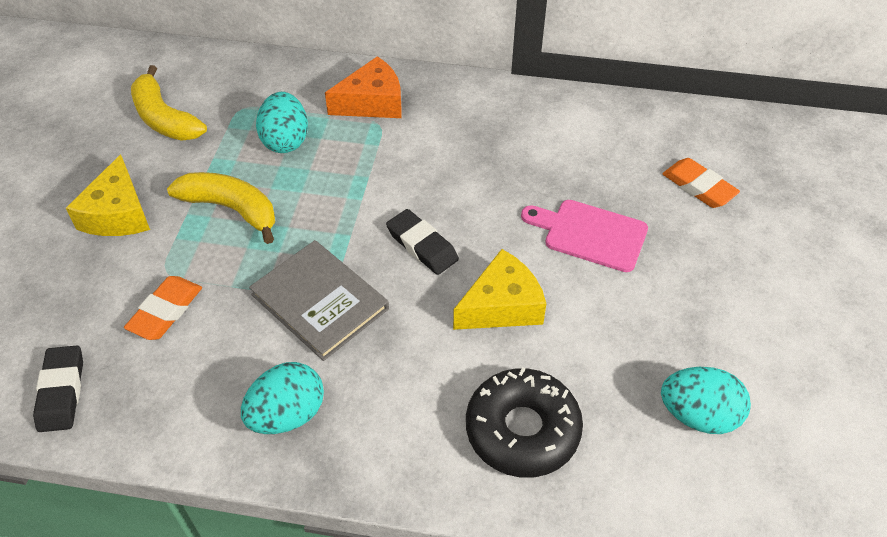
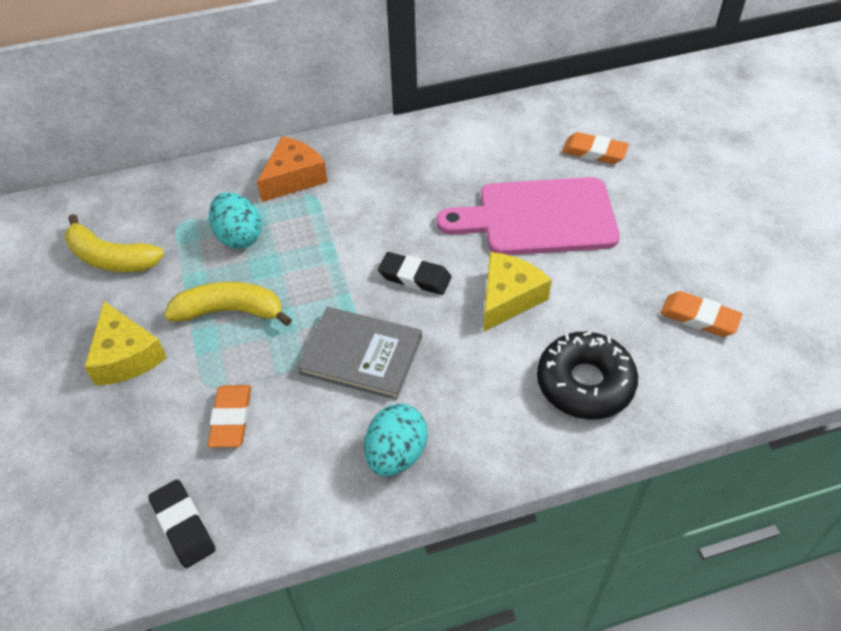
camera: 25 degrees left, 0 degrees up
(590, 234) = (538, 218): pink cutting board -> pink cutting board, size x1.63
(698, 415) = (699, 317): turquoise egg -> orange eraser

